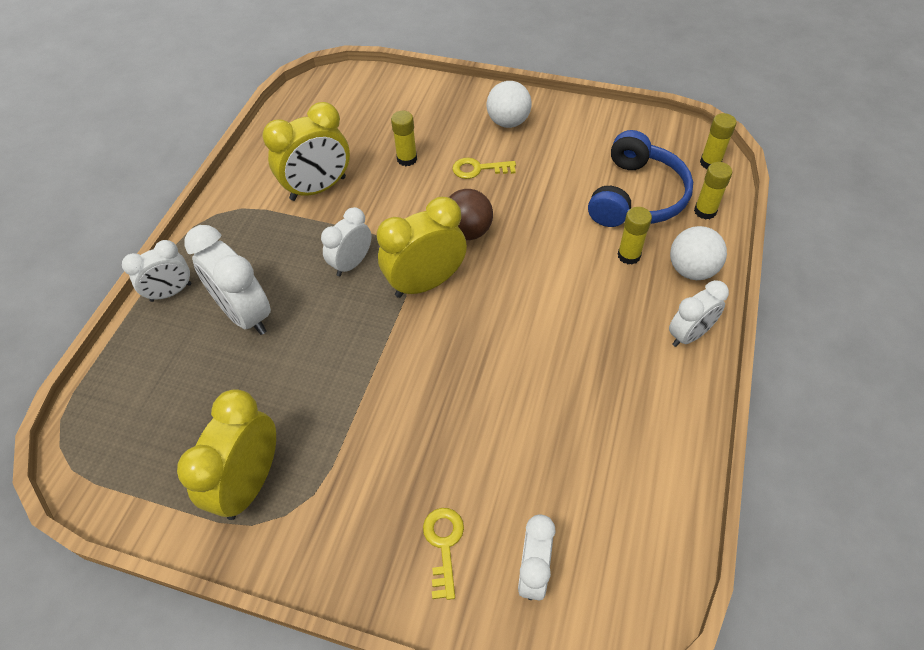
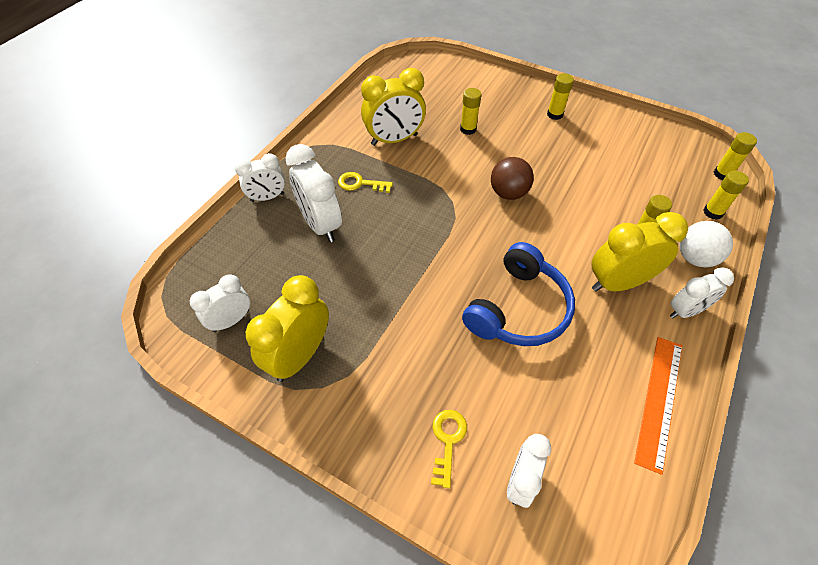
camera: 10 degrees right, 0 degrees up
(352, 263) = (410, 201): white clock -> white clock (231, 320)
(426, 283) = (467, 227): yellow clock -> yellow clock (618, 283)
(478, 169) = (525, 146): yellow key -> yellow key (360, 184)
(508, 122) = (554, 114): white ball -> yellow glue stick
(636, 196) = (654, 190): blue headphones -> blue headphones (518, 309)
(673, 445) = (659, 400): none -> orange ruler

